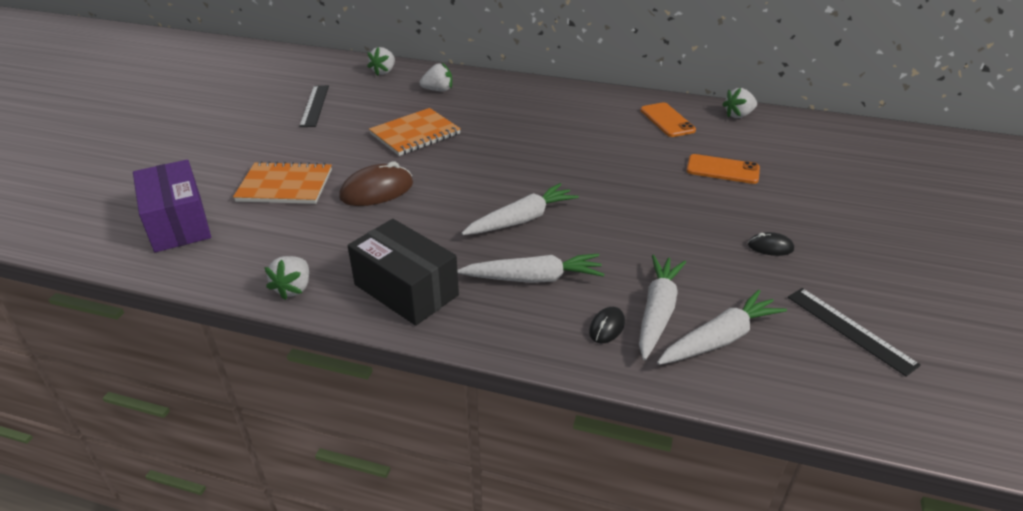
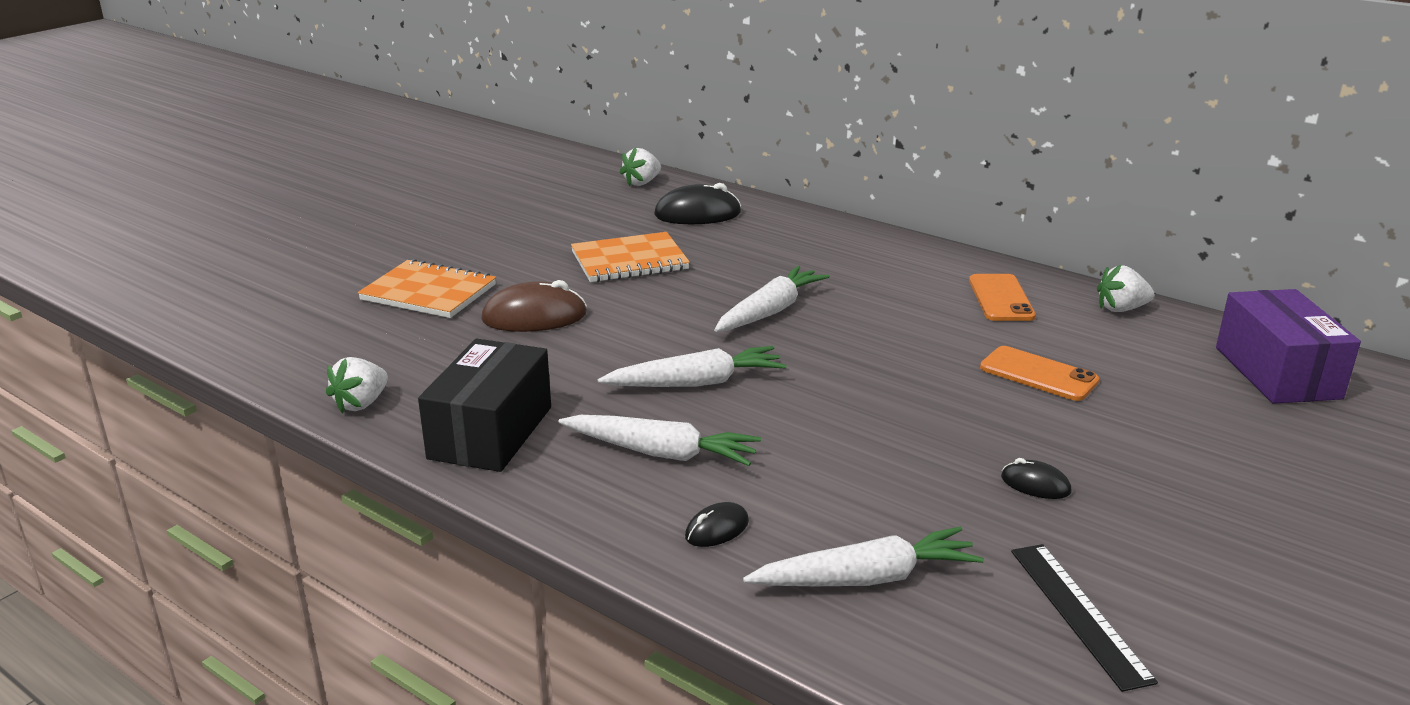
camera: 20 degrees right, 10 degrees down
(178, 223) = (283, 311): purple box -> purple box (1277, 372)
(314, 105) = (526, 209): black ruler -> none
(406, 290) = (490, 432): black box -> black box turned 45 degrees clockwise
(438, 90) = (697, 214): white strawberry -> black mouse
(657, 312) = (801, 527): white carrot -> white carrot (770, 311)

